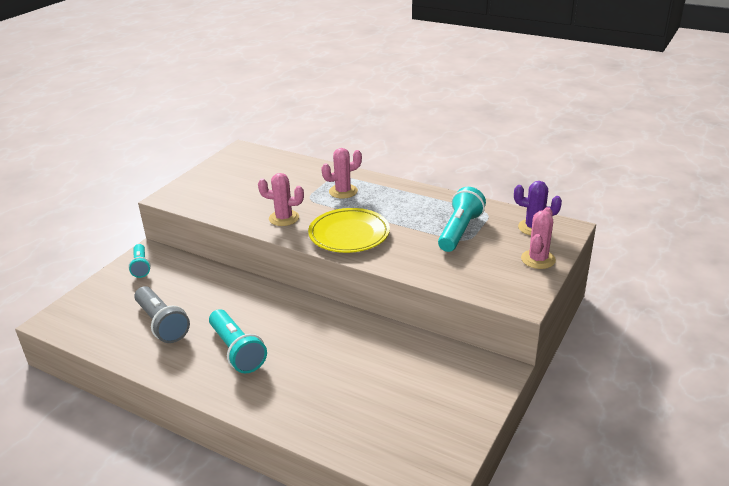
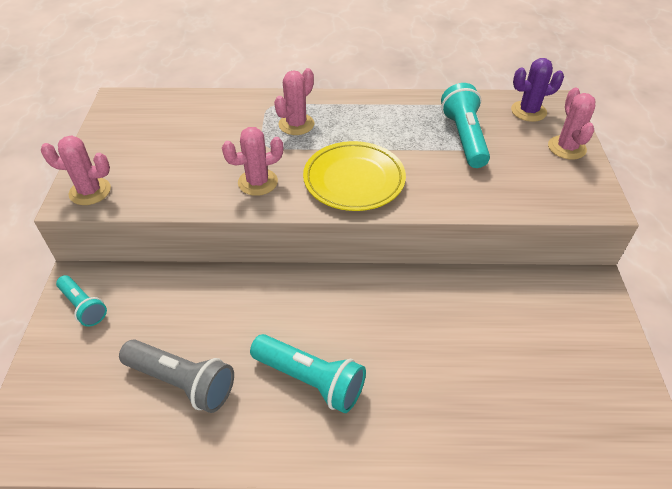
camera: 30 degrees left, 15 degrees up
(180, 196) = (90, 191): none -> pink cactus

